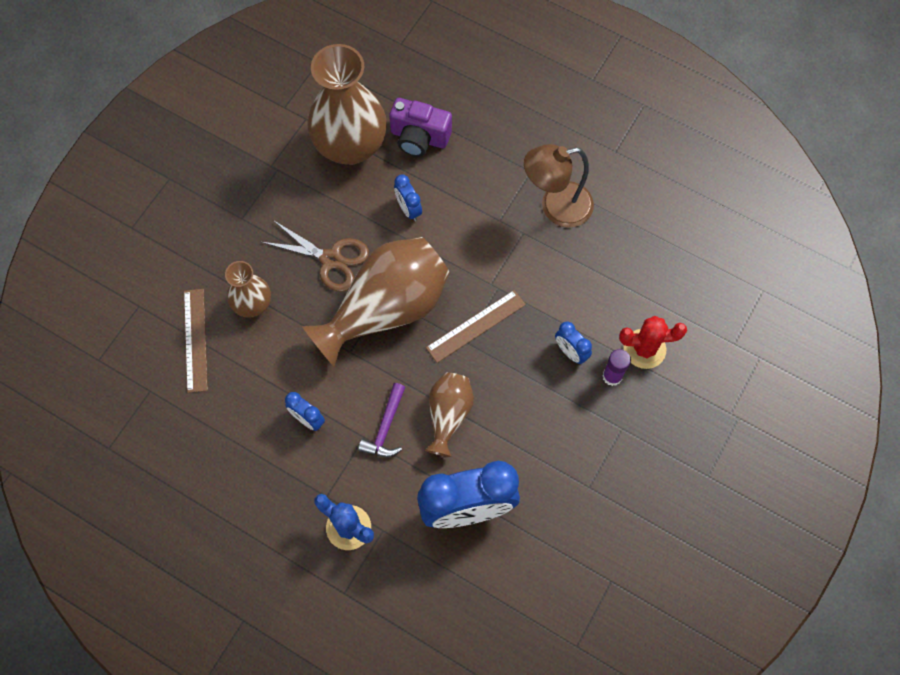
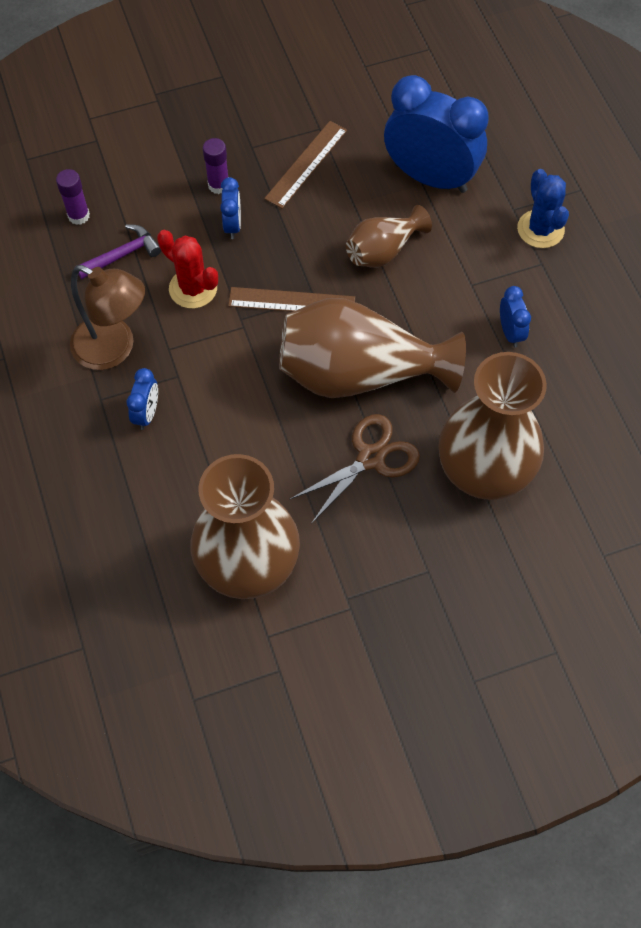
camera: 140 degrees left, 5 degrees down
(196, 340) = (566, 477): brown ruler -> brown ruler (306, 164)
(253, 304) = (484, 471): brown vase -> brown vase, size x1.89
(331, 259) = (371, 458): brown scissors -> brown scissors turned 75 degrees clockwise
(385, 427) = (446, 279): purple hammer -> purple hammer (122, 255)
(408, 209) = (252, 451): blue clock -> blue clock (147, 413)
(419, 137) = (170, 518): purple camera -> none
(644, 349) = (170, 185): red cactus -> red cactus (193, 288)
(679, 277) = (78, 216): none -> purple glue stick

